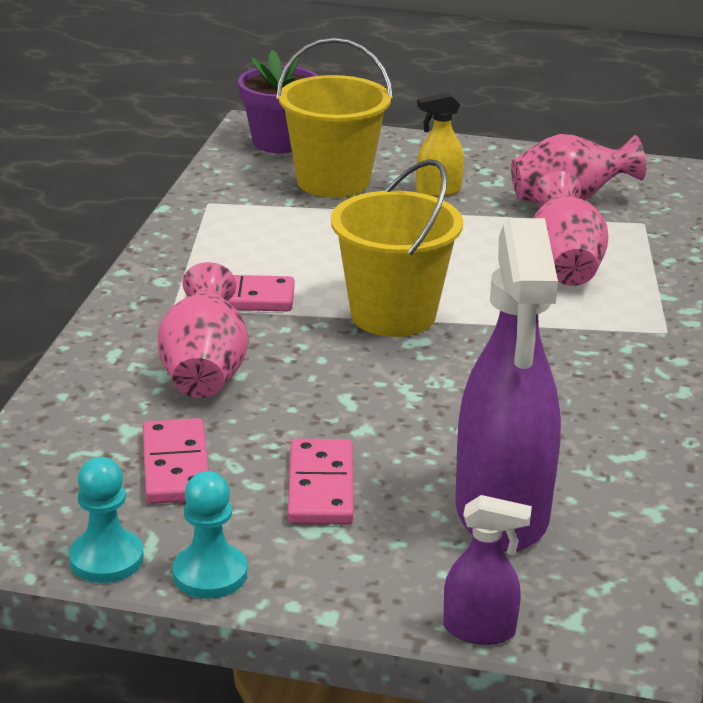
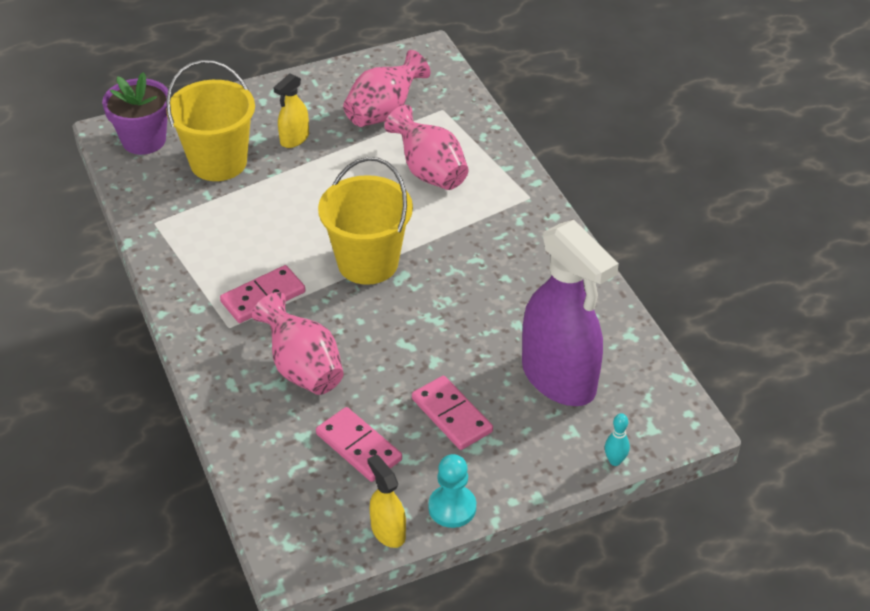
camera: 35 degrees left, 15 degrees up
(106, 559) = (388, 531): turquoise pawn -> yellow spray bottle
(479, 630) = (615, 461): purple spray bottle -> turquoise bowling pin

